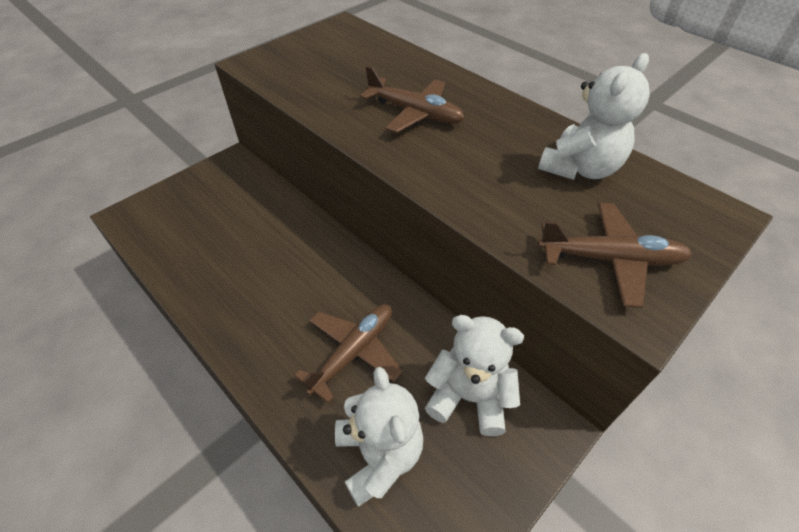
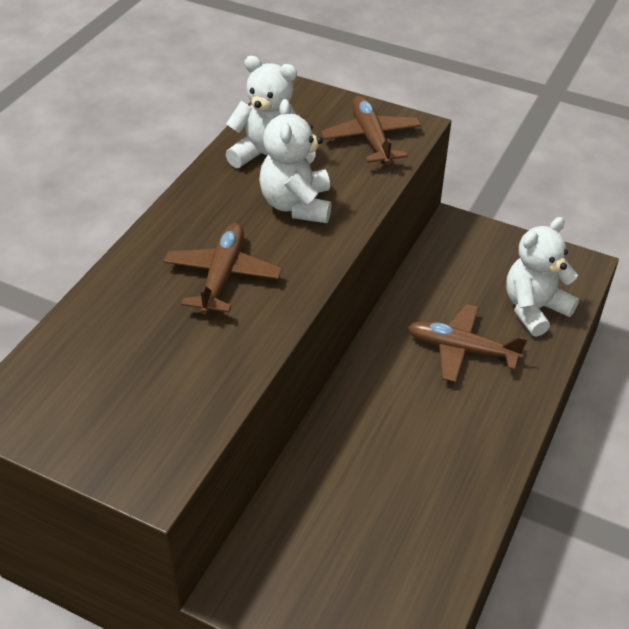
camera: 110 degrees left, 5 degrees down
(469, 396) = (457, 270): white teddy bear -> white teddy bear (296, 205)

